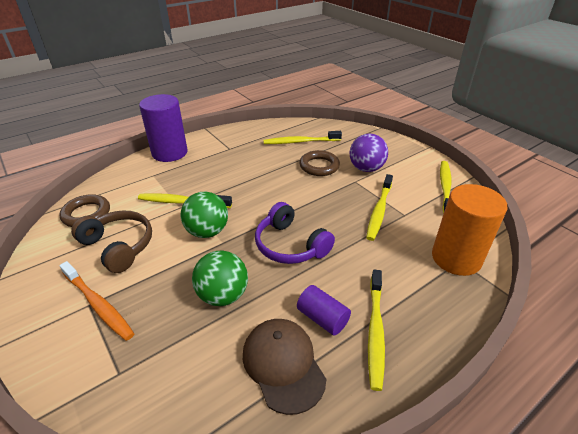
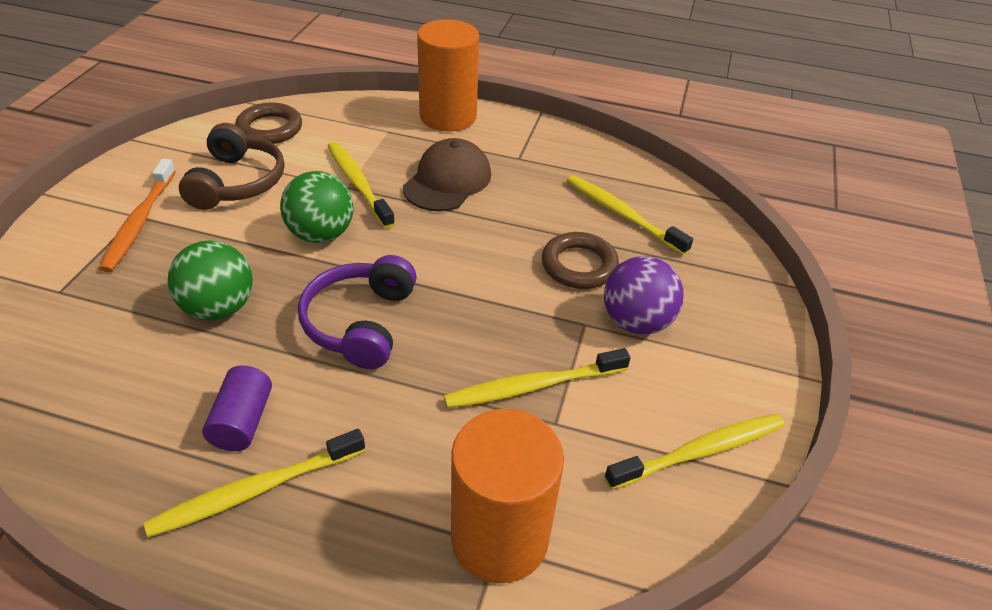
camera: 50 degrees right, 5 degrees up
(169, 153) = (448, 116): purple cylinder -> orange cylinder
(283, 365) = (141, 418): brown cap -> brown cap (447, 181)

